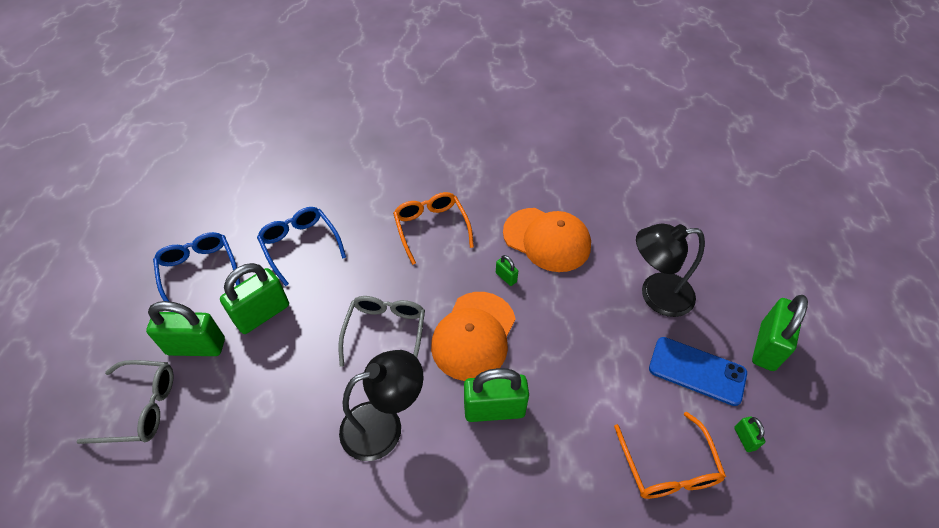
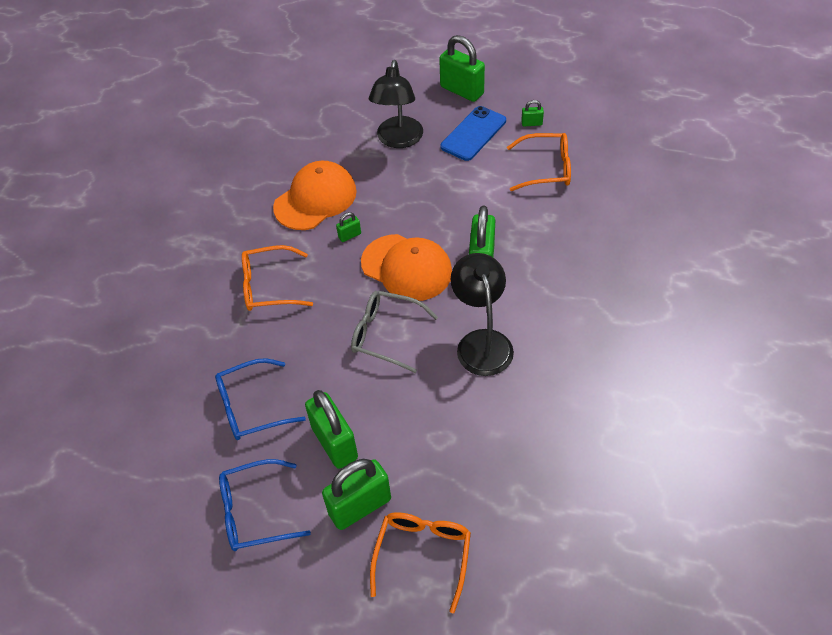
camera: 75 degrees left, 0 degrees up
(141, 407) = (423, 555): grey glasses -> orange glasses
(196, 346) = (360, 506): green padlock -> green padlock turned 45 degrees clockwise

